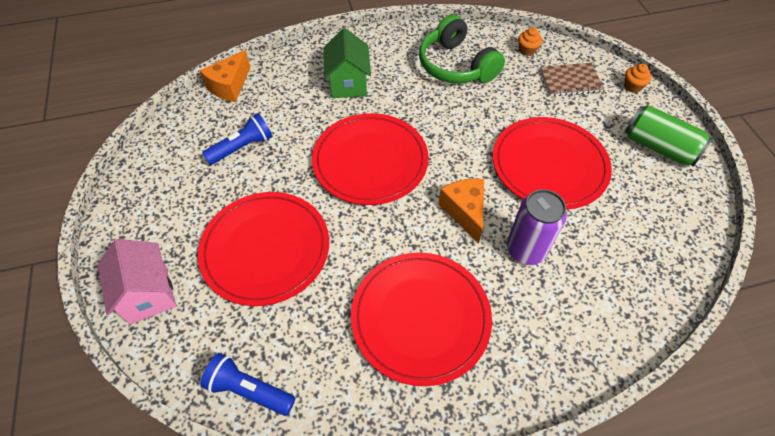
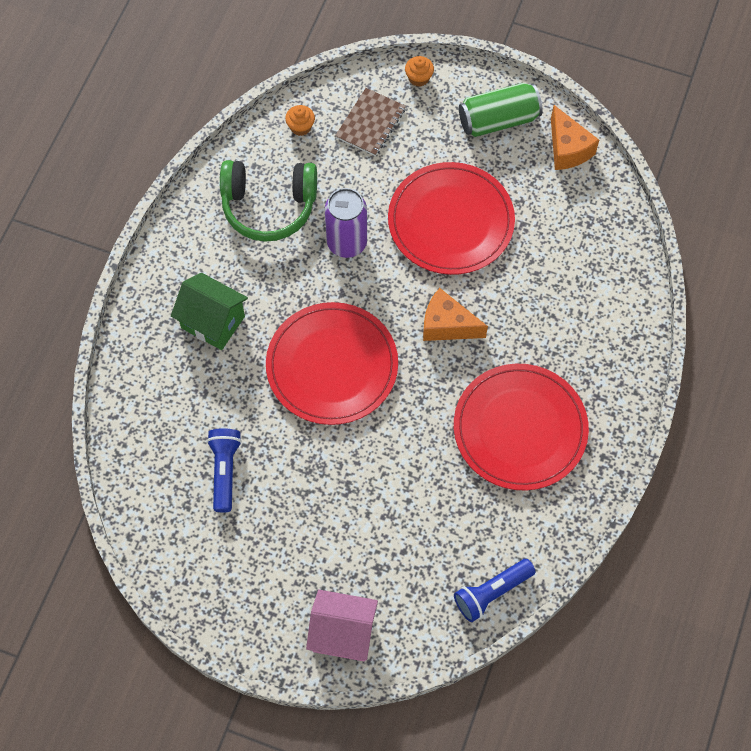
camera: 55 degrees left, 10 degrees up
(229, 86) = (123, 439): orange cheese -> orange cheese (567, 149)
(265, 249) = (366, 512): red plate -> none
(525, 250) = (517, 306): purple can -> purple can (347, 242)

